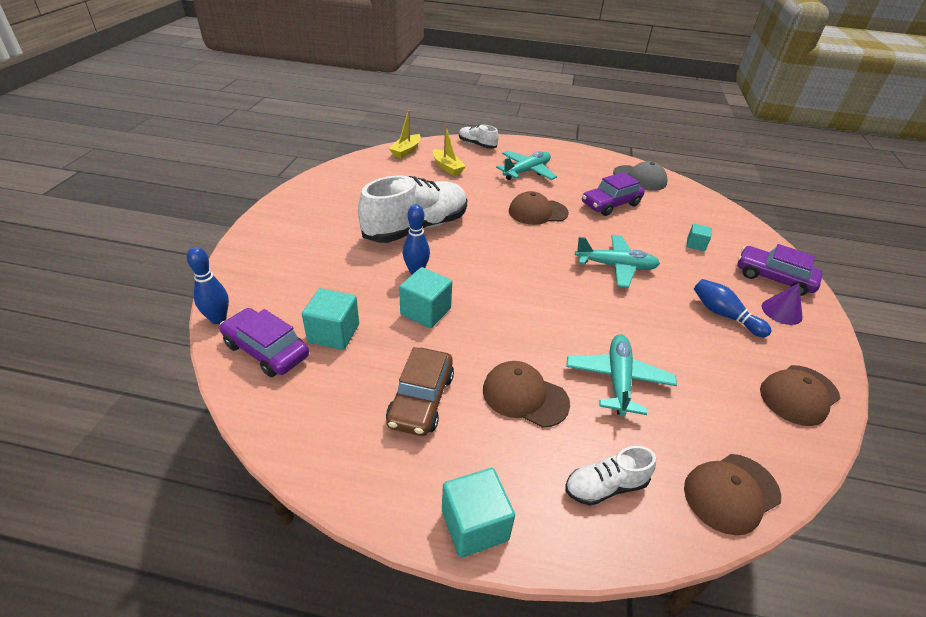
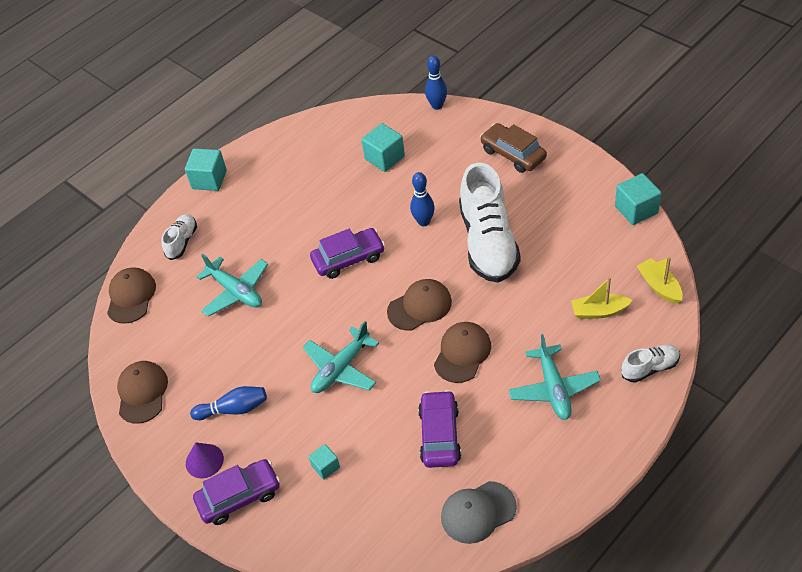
camera: 130 degrees right, 10 degrees up
(266, 350) = (390, 124): purple car -> purple car (348, 259)
(421, 399) = (298, 184): brown car -> brown car (513, 154)
(425, 311) = (373, 212): turquoise cube -> turquoise cube (636, 209)
(524, 396) = (262, 234): brown cap -> brown cap (420, 306)

